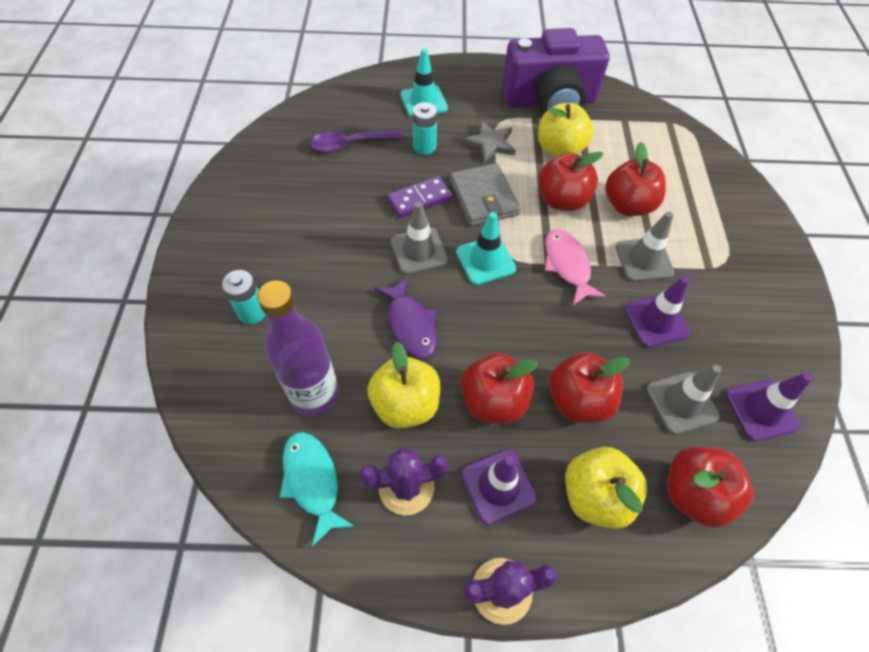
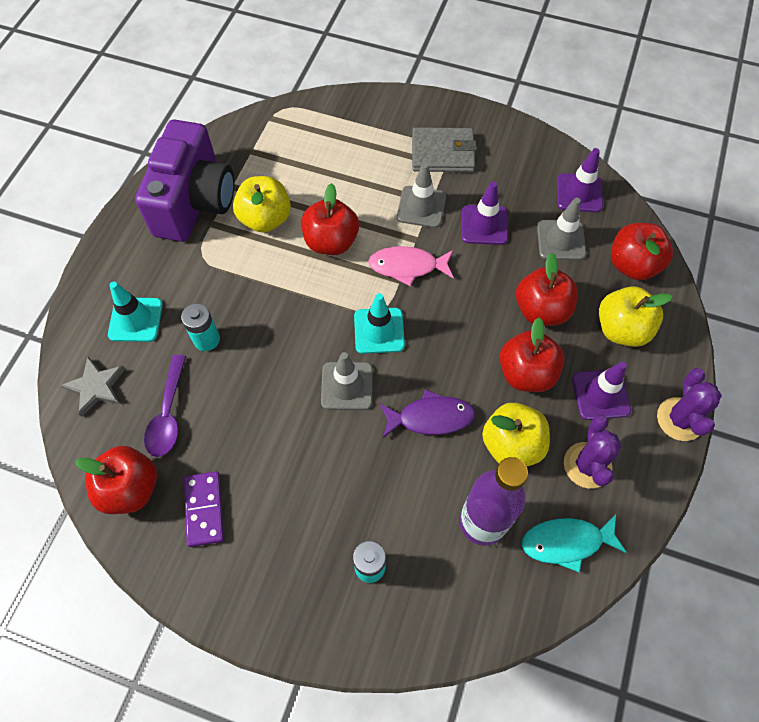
camera: 70 degrees left, 5 degrees up
(419, 199) = (280, 366): purple domino -> purple domino (204, 509)
(483, 198) = (301, 307): grey wallet -> grey wallet (442, 153)
(490, 143) = (230, 276): grey star -> grey star (96, 387)
(627, 205) = (357, 193): red apple -> red apple (130, 488)

